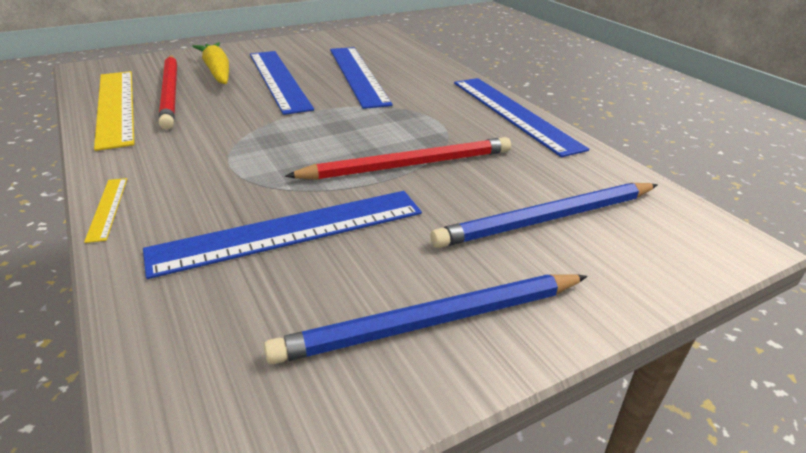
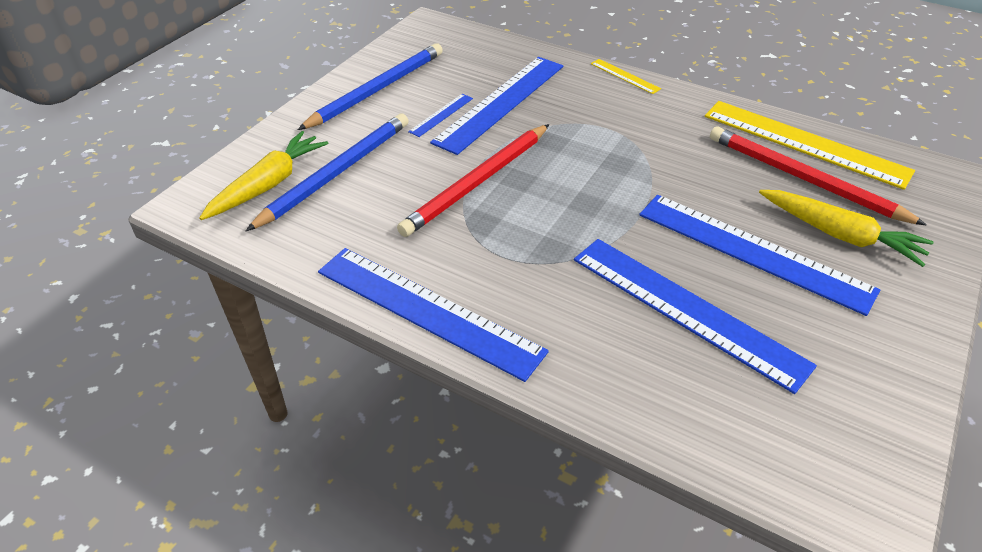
camera: 150 degrees right, 10 degrees up
(377, 243) = (441, 115): none -> blue ruler
(632, 233) = (268, 184): none -> yellow carrot

